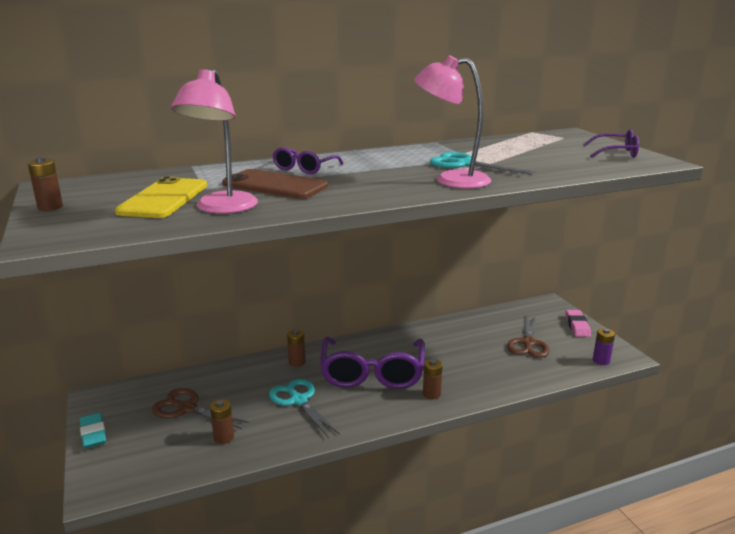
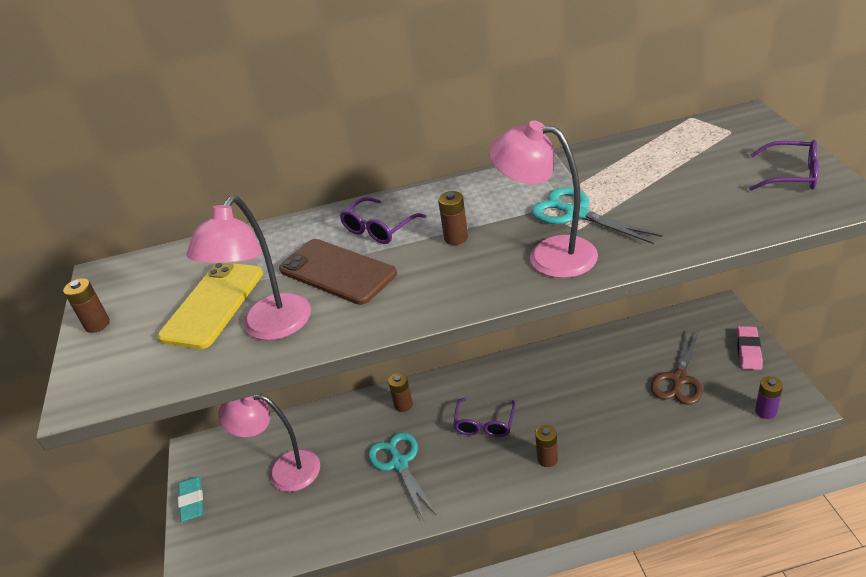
camera: 15 degrees right, 15 degrees up
(187, 408) = (283, 470): brown scissors -> pink lamp
(224, 437) = (317, 513): brown battery -> brown battery (456, 238)
(372, 373) = (485, 424): purple glasses -> purple glasses, size x0.51

